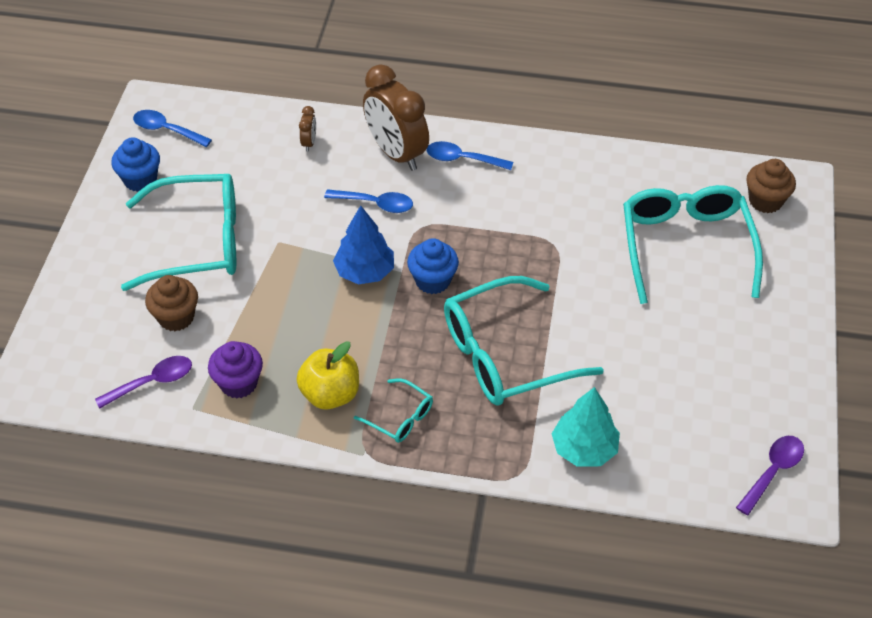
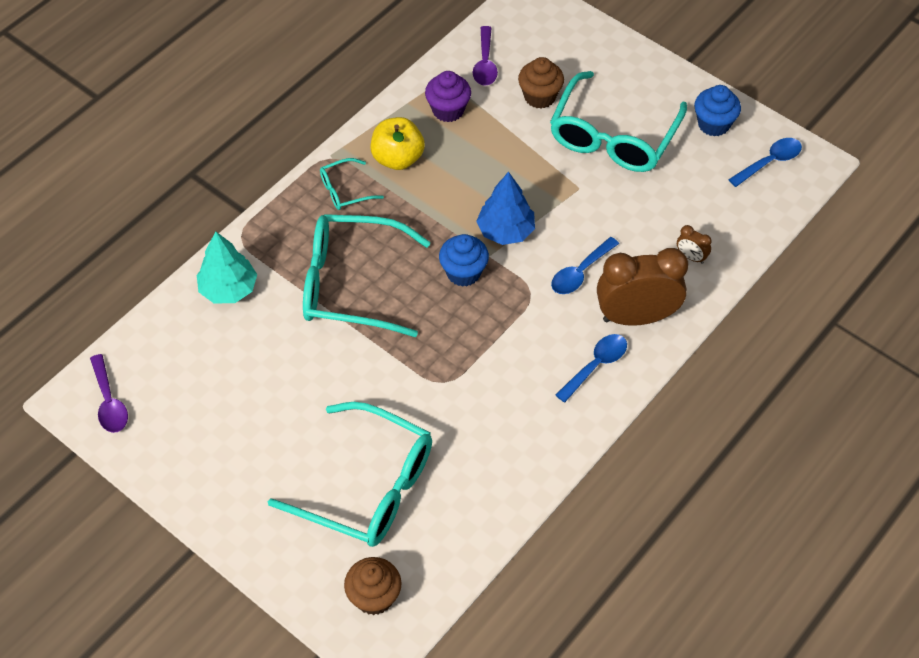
camera: 120 degrees right, 5 degrees up
(505, 355) = (351, 284): turquoise glasses -> turquoise glasses turned 90 degrees counterclockwise

